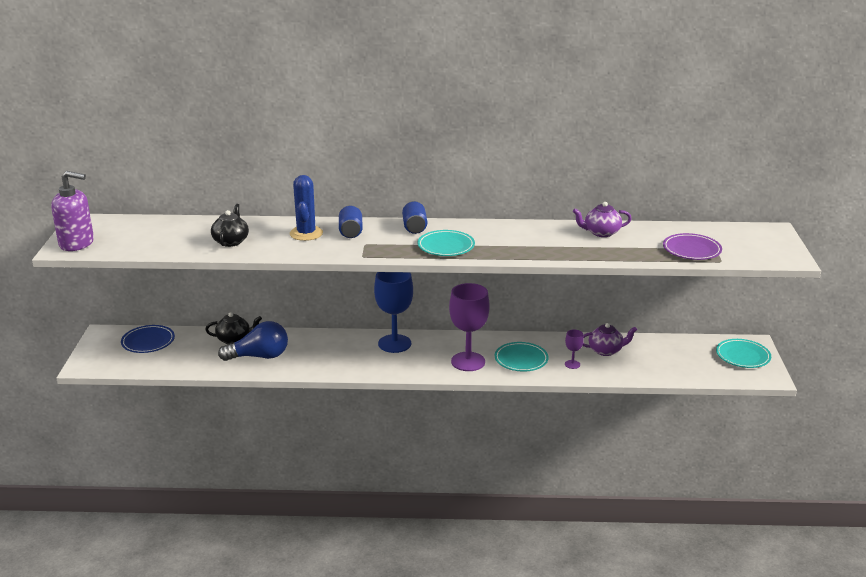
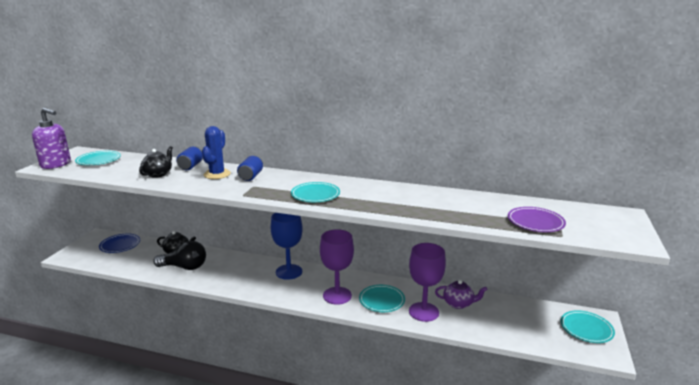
camera: 15 degrees right, 5 degrees down
(129, 231) = (98, 160): none -> turquoise plate
(259, 356) = (184, 267): blue light bulb -> black light bulb
(414, 227) = (302, 178): blue can -> blue can (191, 166)
(572, 364) = (423, 312): purple goblet -> purple goblet, size x2.22
(601, 233) = (456, 199): purple teapot -> none

